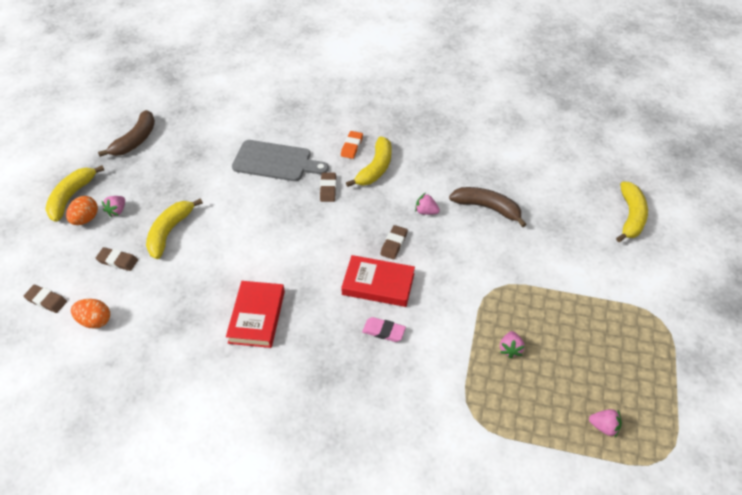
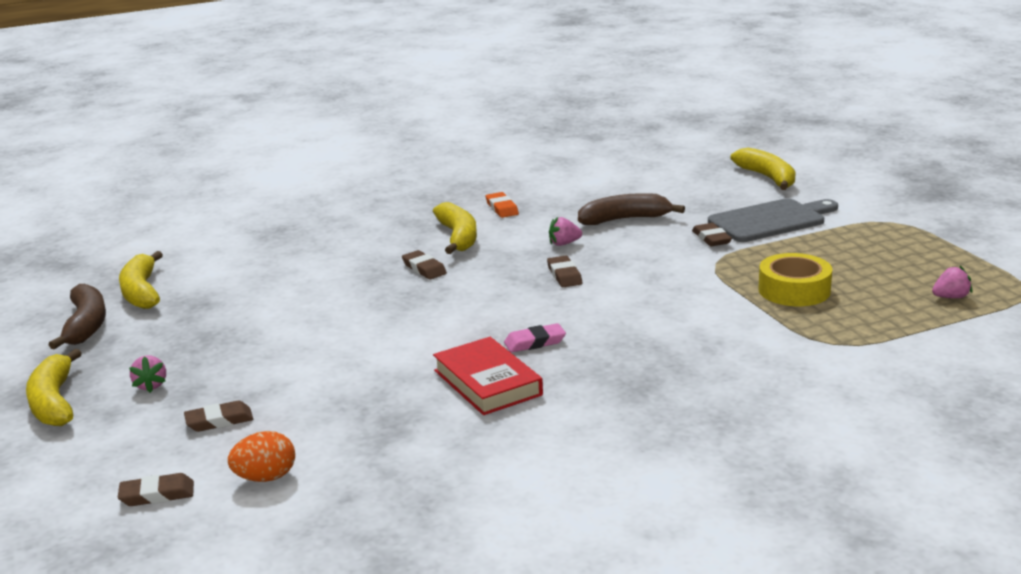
camera: 35 degrees left, 25 degrees down
(85, 219) = (110, 410): orange egg -> none
(169, 232) = (261, 371): yellow banana -> yellow banana (141, 292)
(276, 161) = (323, 273): grey cutting board -> grey cutting board (771, 220)
(351, 146) = (404, 233): orange eraser -> orange eraser (502, 208)
(378, 284) = (592, 306): red book -> none
(383, 331) = (651, 332): pink eraser -> pink eraser (535, 342)
(510, 349) = (794, 290): pink strawberry -> yellow tape
(518, 261) = (711, 238): none -> brown eraser

